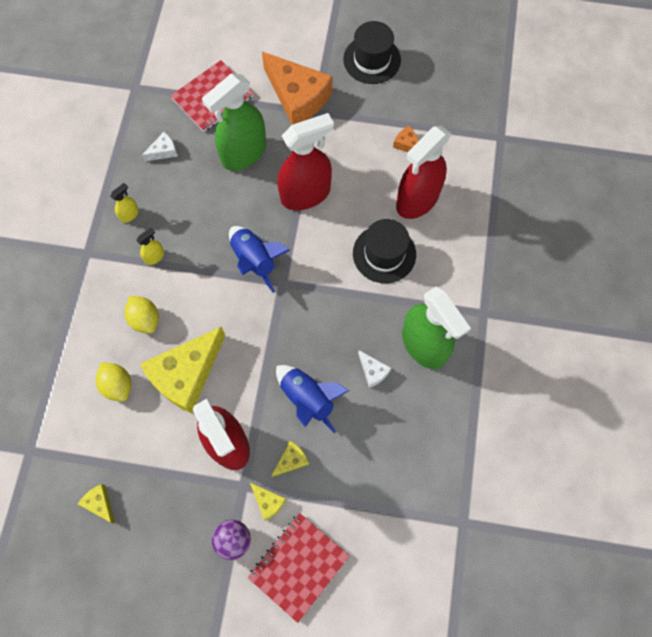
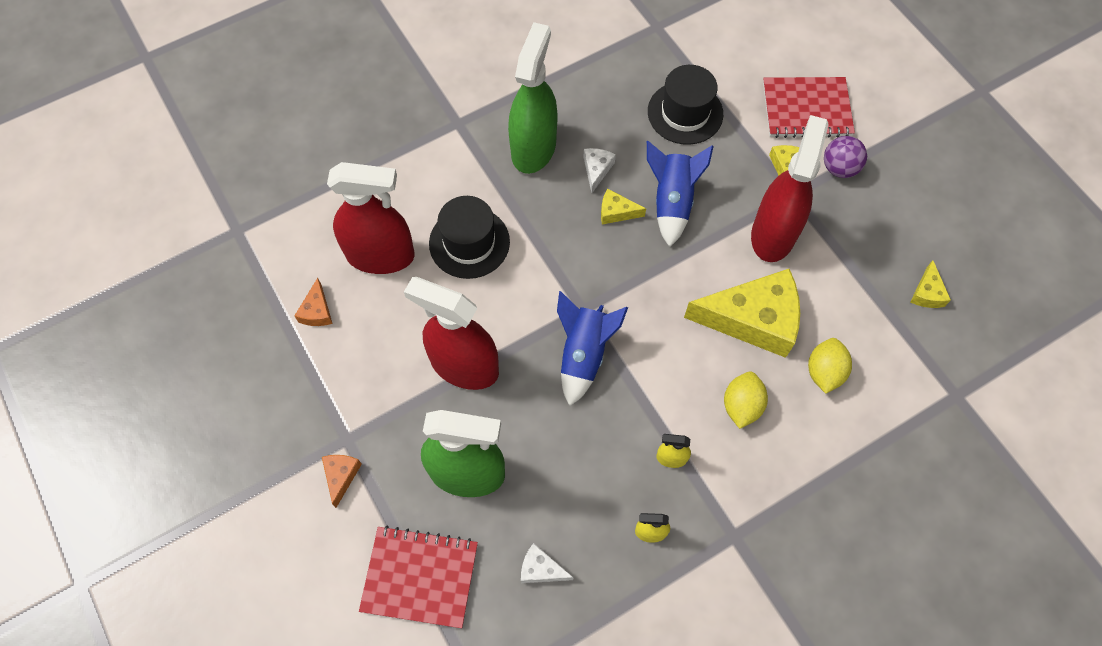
camera: 130 degrees left, 5 degrees down
(291, 460) = (735, 175): yellow cheese -> yellow cheese (616, 212)
(297, 97) = (341, 476): orange cheese -> orange cheese, size x0.43
(372, 60) = (221, 433): black hat -> black hat (685, 113)

